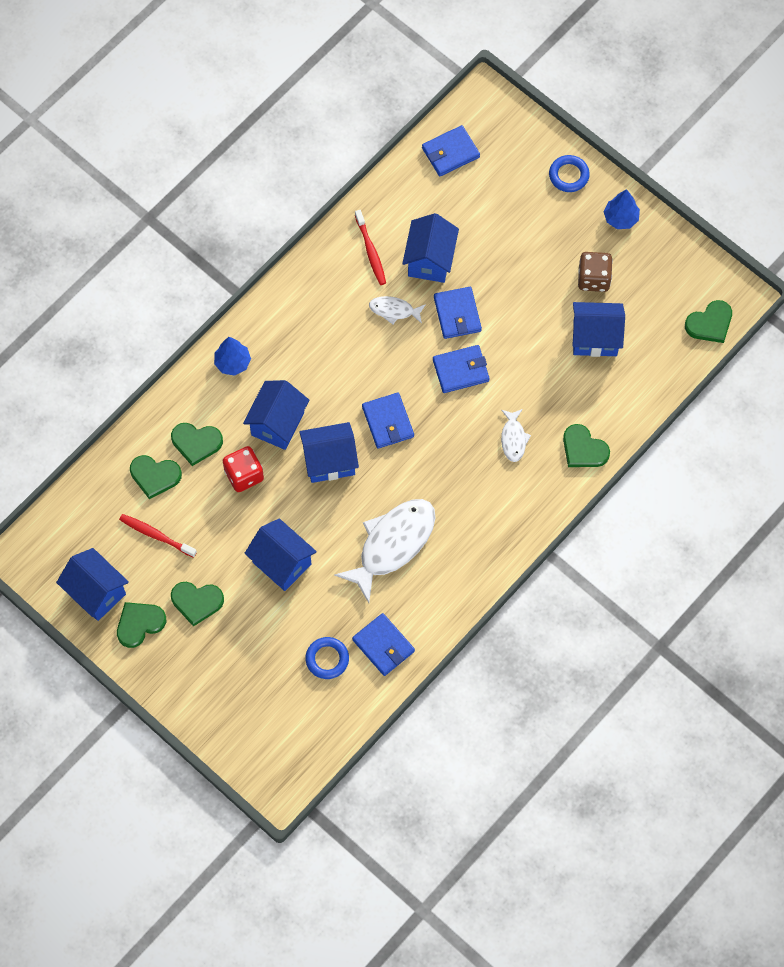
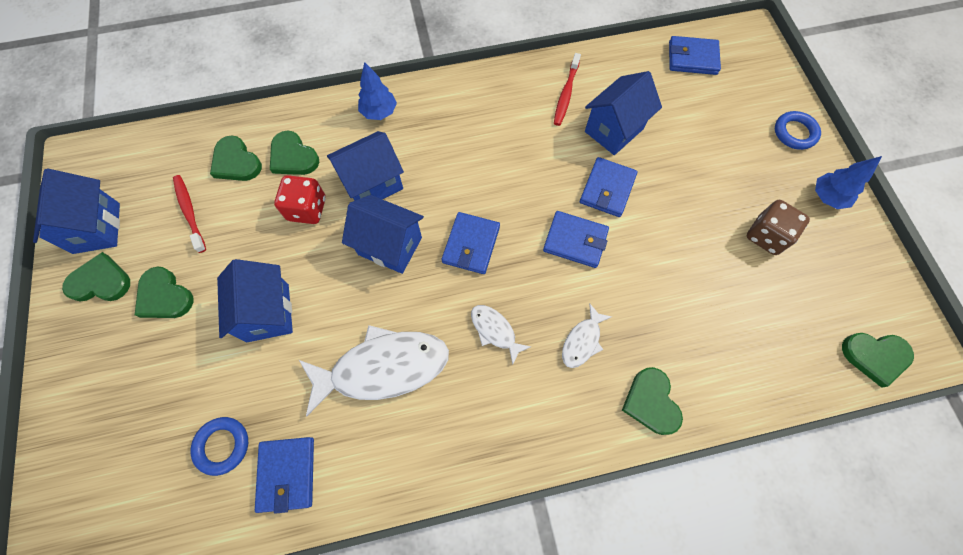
camera: 35 degrees right, 0 degrees up
(394, 310) = (551, 152): white fish -> white fish (495, 331)
(595, 338) = (734, 293): blue house -> none

